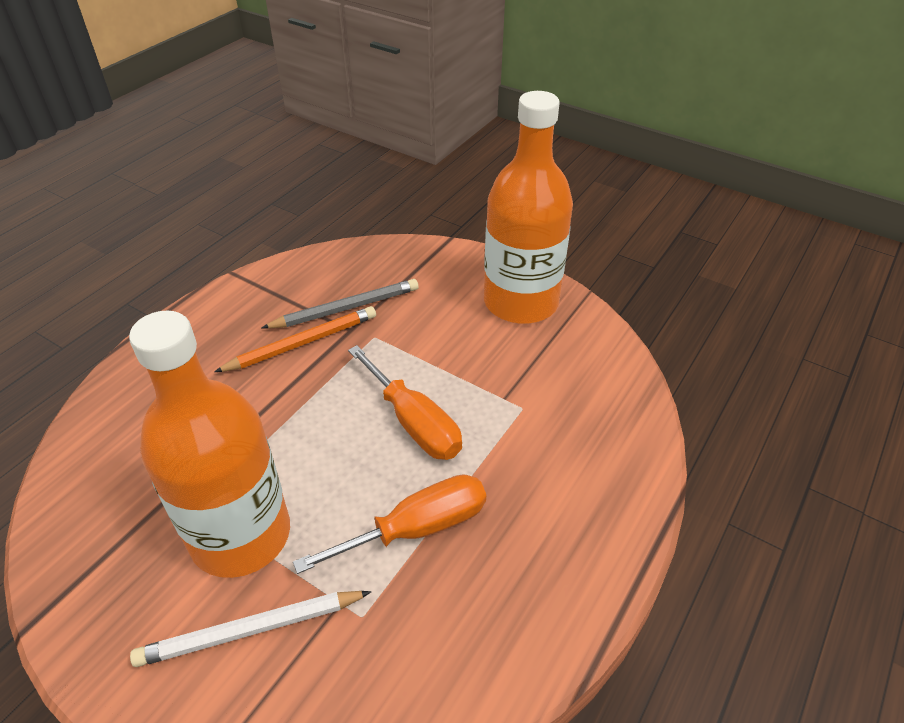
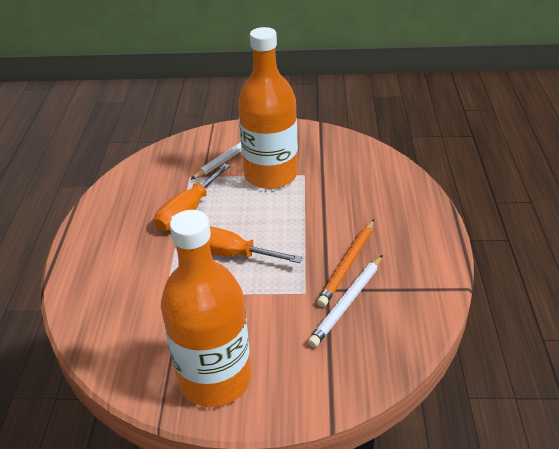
camera: 150 degrees right, 5 degrees down
(346, 308) = (347, 302): grey pencil -> white pencil

